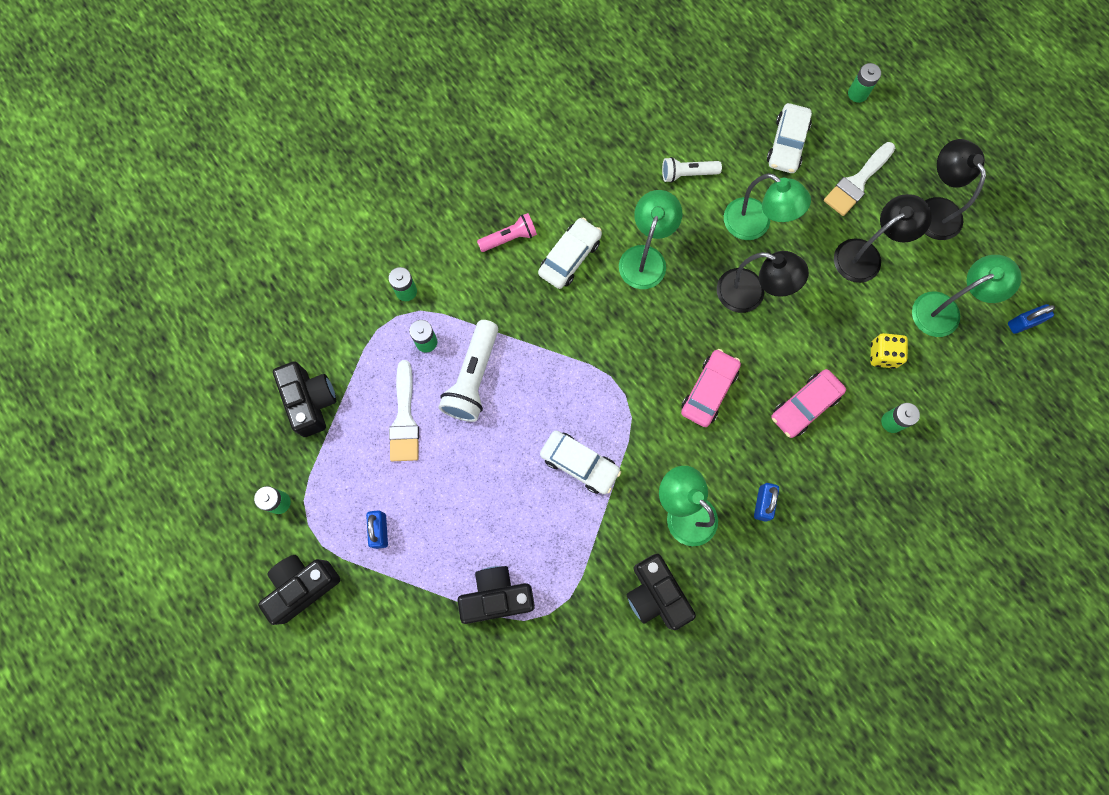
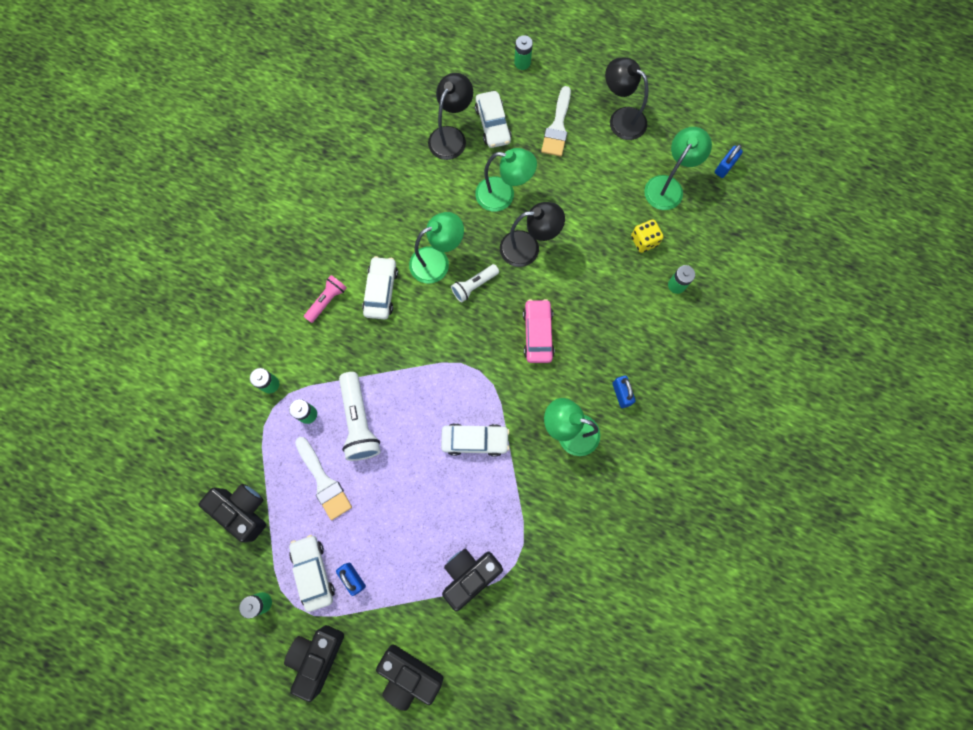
camera: 30 degrees left, 0 degrees up
(345, 502) = (313, 572): none -> white car
(645, 257) = (437, 261): green lamp -> green lamp turned 75 degrees clockwise
(655, 594) = (583, 504): black camera -> black camera (409, 675)
(687, 174) = (433, 183): white flashlight -> white flashlight (474, 286)
(805, 406) = (611, 307): pink car -> none
(865, 255) = (592, 176): black lamp -> black lamp (451, 136)

